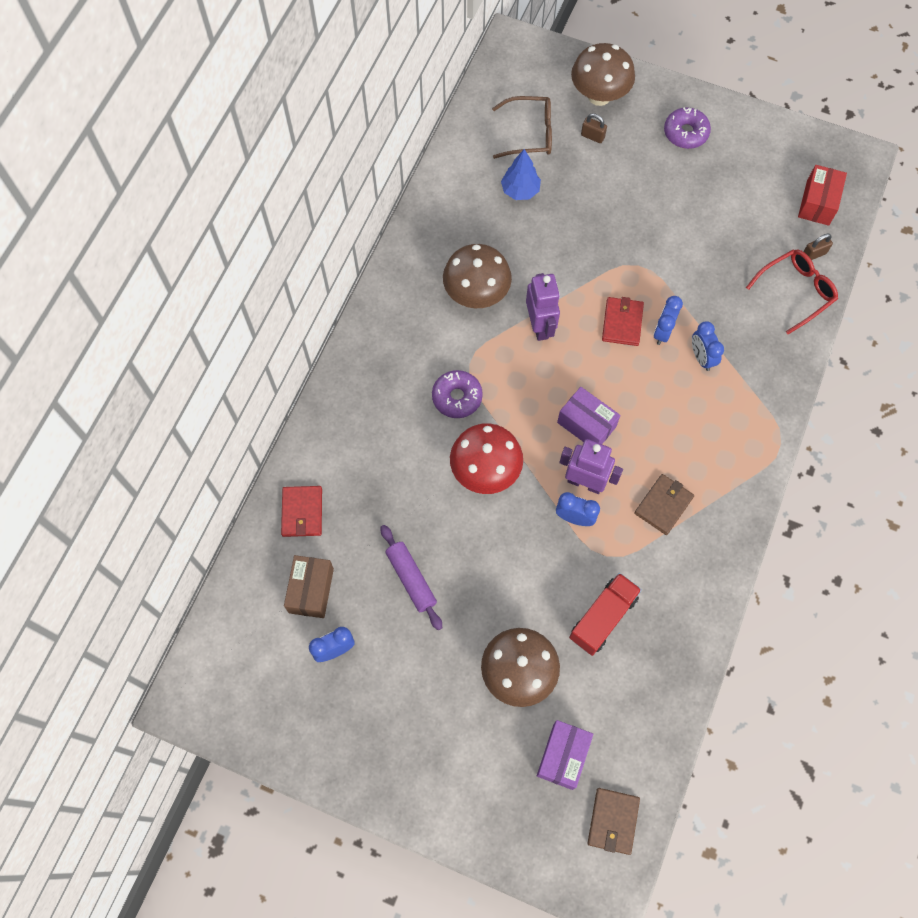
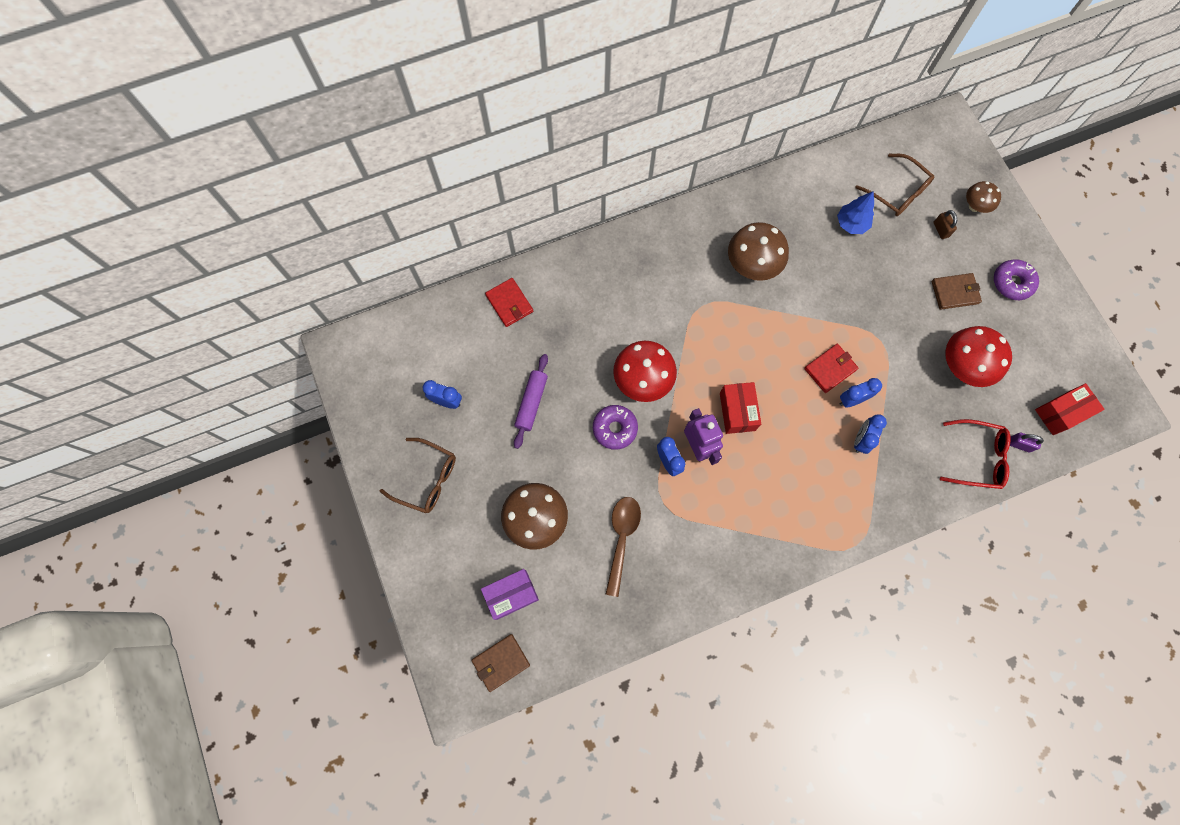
camera: 45 degrees right, 5 degrees up
(302, 512) = (509, 303): red wallet -> red wallet turned 75 degrees counterclockwise
(311, 590) = (468, 354): brown box -> none
(388, 733) = (427, 479): none -> brown glasses
(457, 397) = (672, 319): purple donut -> purple donut (615, 429)
(540, 326) = (772, 322): purple robot -> none
(586, 424) = (737, 411): purple box -> red box
(599, 96) = (974, 206): brown mushroom -> brown mushroom, size x0.57
(603, 617) = (622, 538): red truck -> brown spoon
(663, 505) = (734, 508): brown wallet -> brown wallet (955, 292)
(716, 231) = (962, 367): none -> red mushroom
(814, 254) = (1019, 444): brown padlock -> purple padlock

